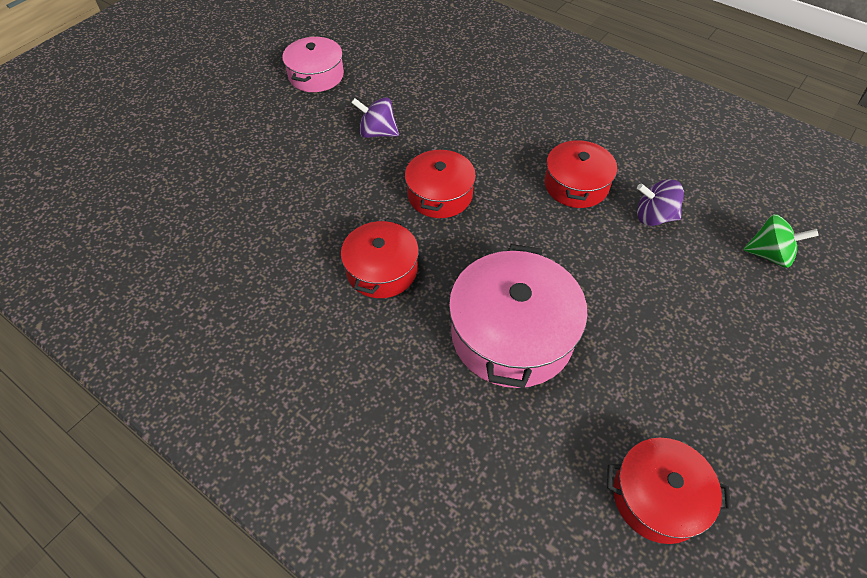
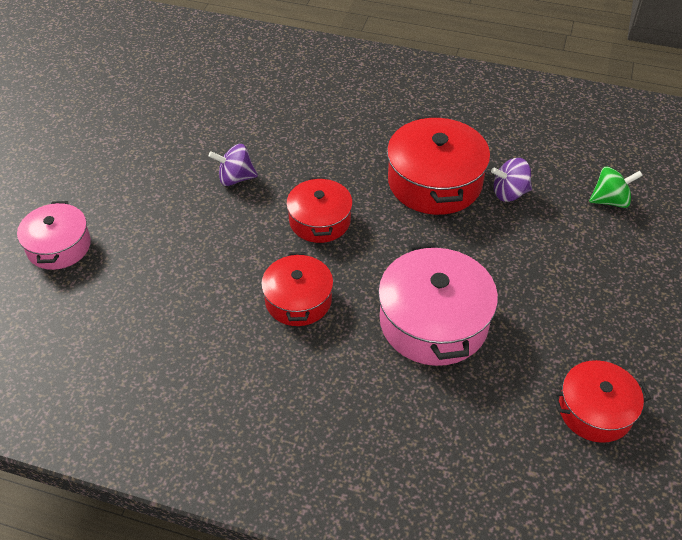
camera: 20 degrees left, 5 degrees down
(316, 75) = (148, 137): pink pot -> pink pot (59, 246)
(576, 185) = (435, 182): red pot -> red pot, size x1.60

